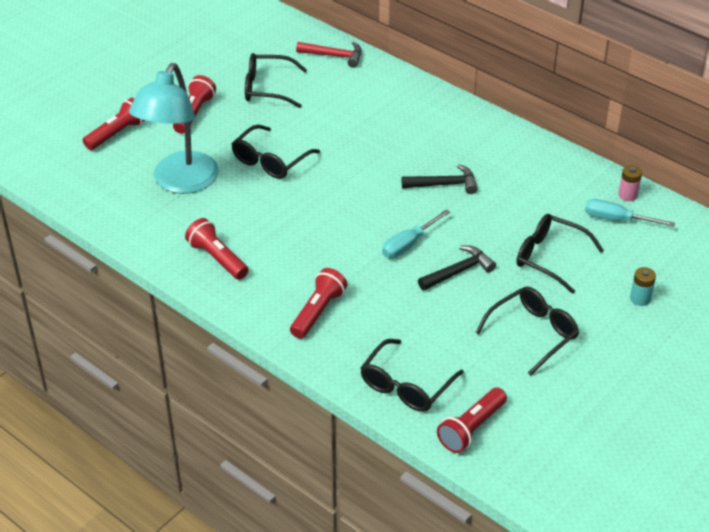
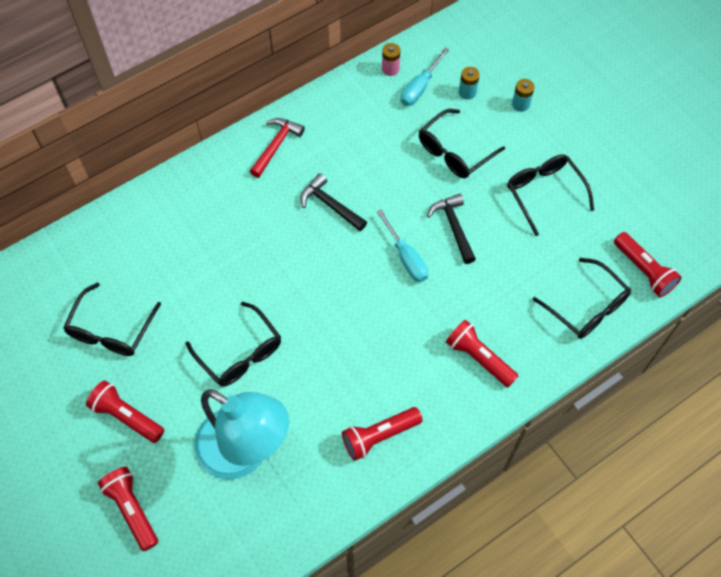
camera: 75 degrees left, 20 degrees up
(334, 56) = (81, 250): red hammer -> red hammer (276, 146)
(444, 184) = (330, 205): black hammer -> black hammer turned 60 degrees counterclockwise
(631, 255) = (467, 92): none -> turquoise battery

